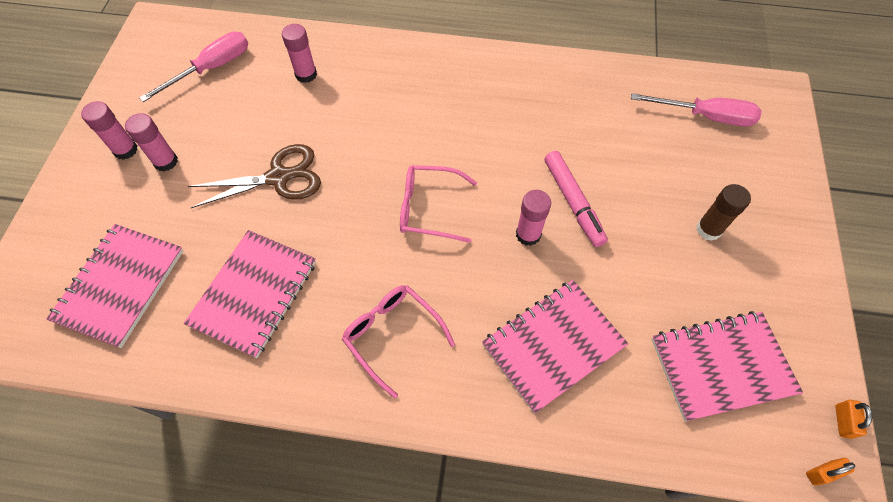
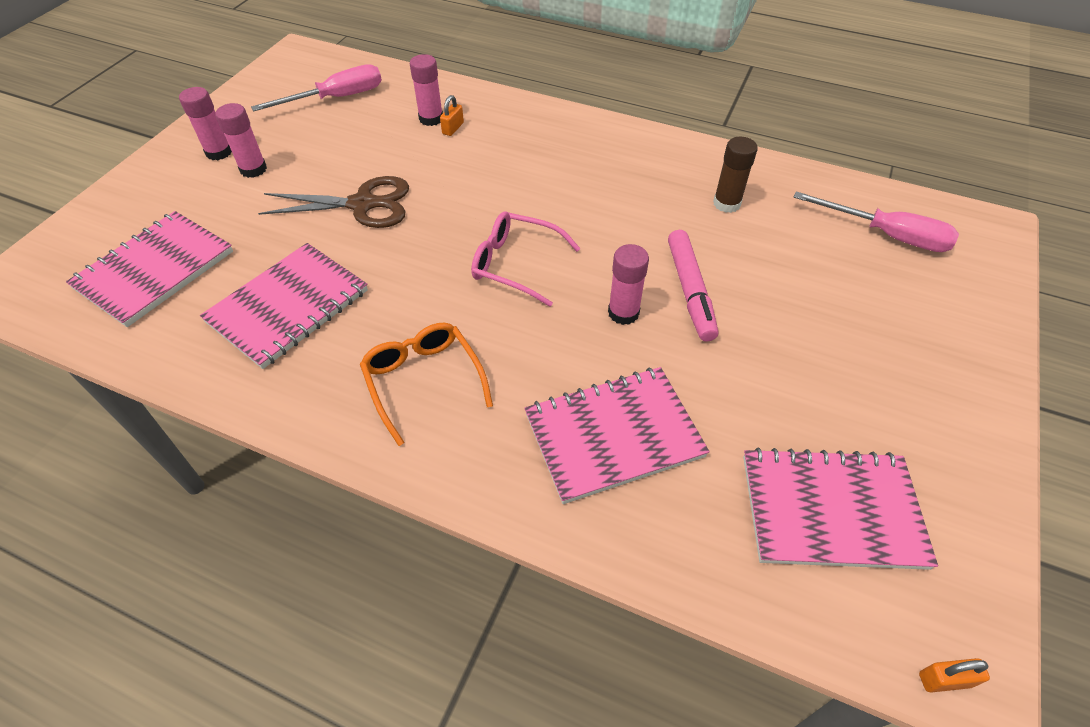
camera: 15 degrees right, 10 degrees down
(393, 336) = (424, 382): pink glasses -> orange glasses
(708, 229) = (857, 353): brown glue stick -> brown glue stick (726, 203)
(843, 421) = (992, 621): orange padlock -> orange padlock (453, 128)

